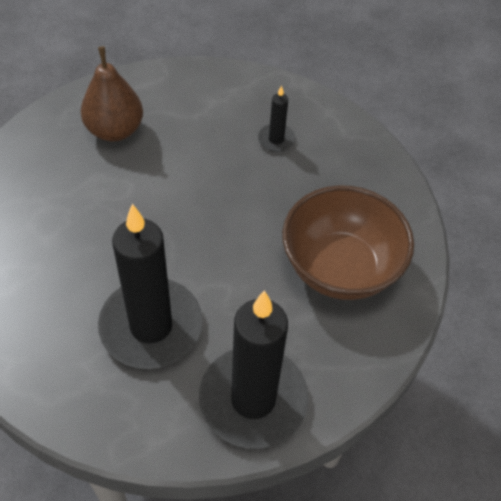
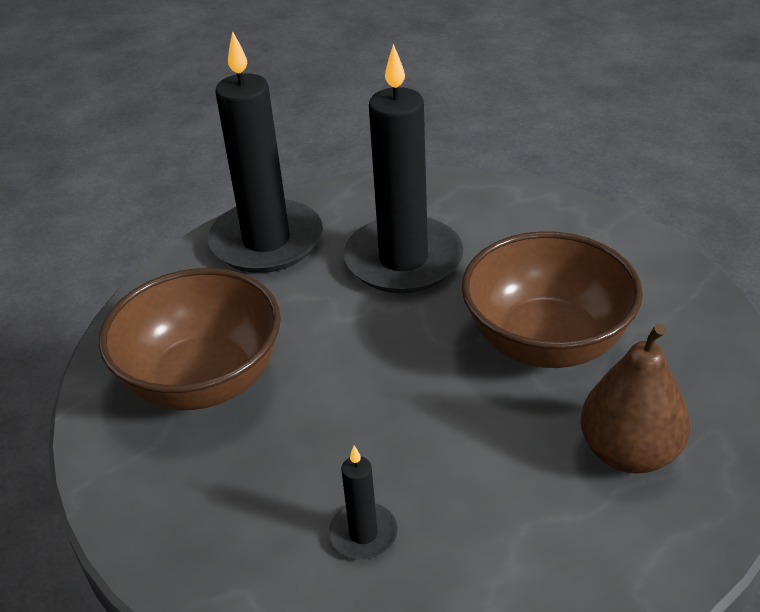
camera: 165 degrees right, 15 degrees down
(103, 211) = (546, 342): none -> brown bowl

